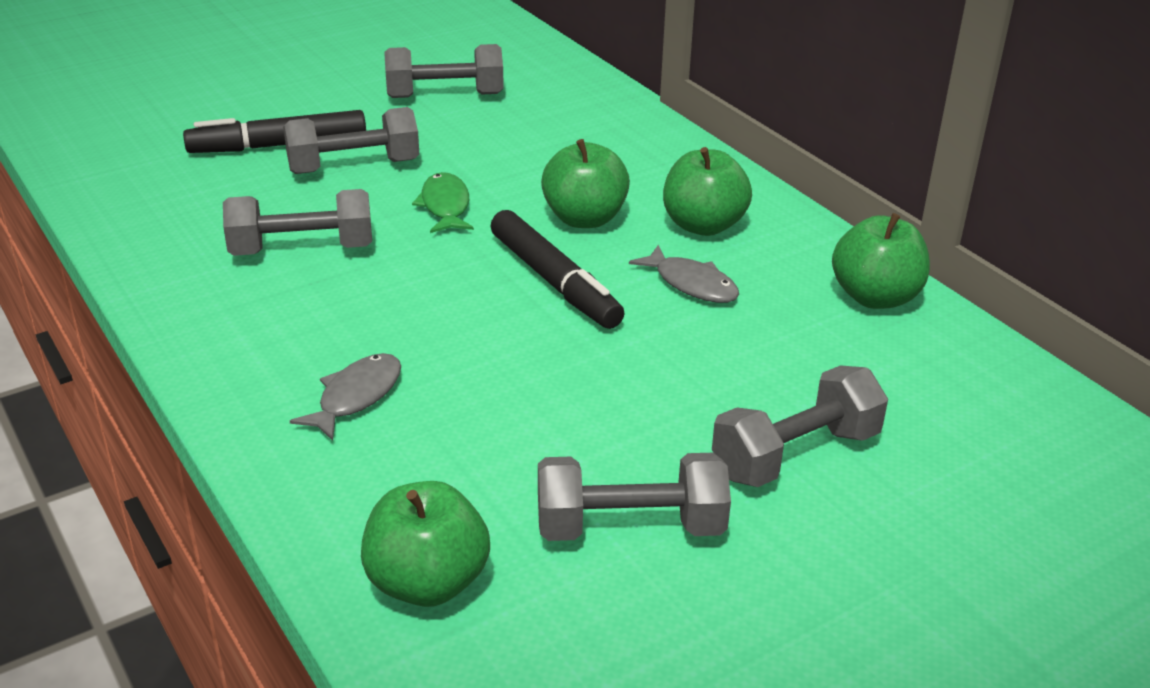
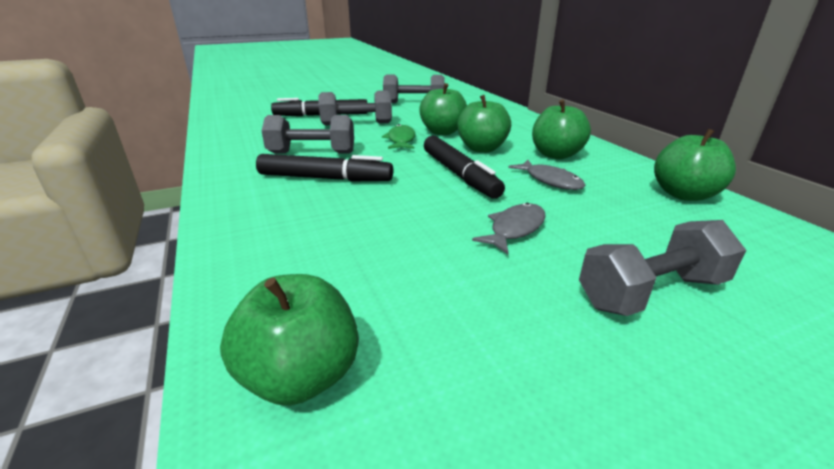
camera: 10 degrees right, 5 degrees down
(347, 306) = (325, 178): none -> black marker
(356, 396) = (307, 225): grey fish -> grey fish (515, 229)
(513, 179) = (442, 132): none -> green apple
(630, 527) = (503, 342): grey dumbbell -> none

